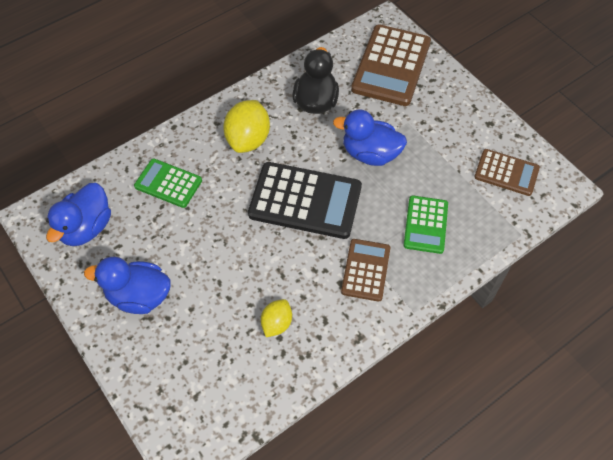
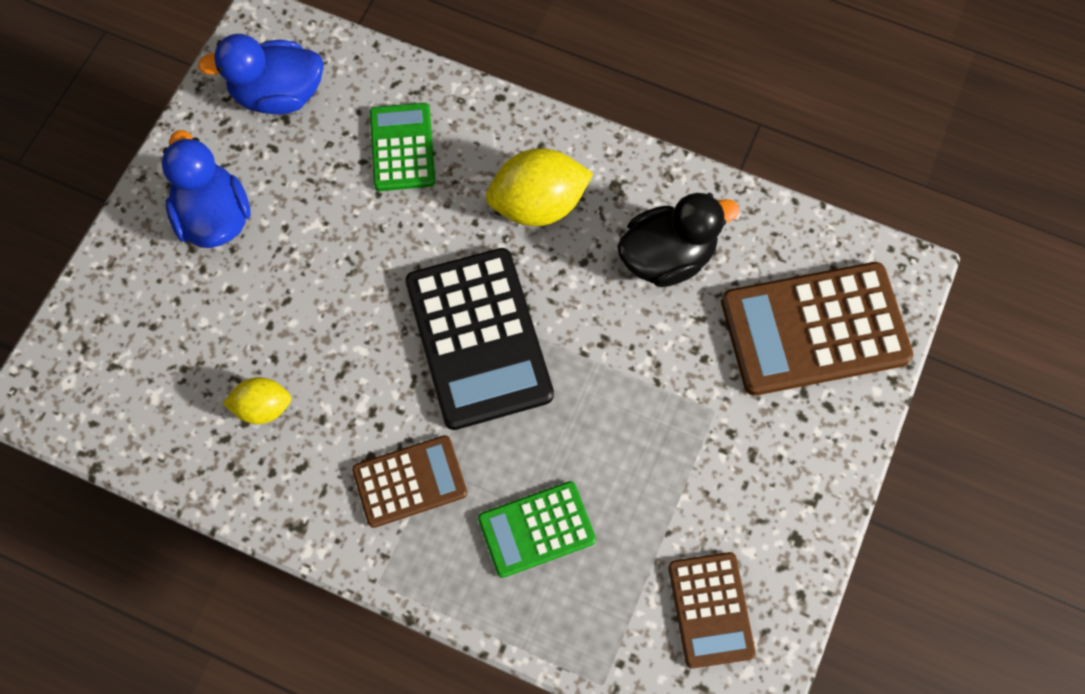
camera: 60 degrees right, 10 degrees up
(370, 154) = (618, 385): blue duck -> none

